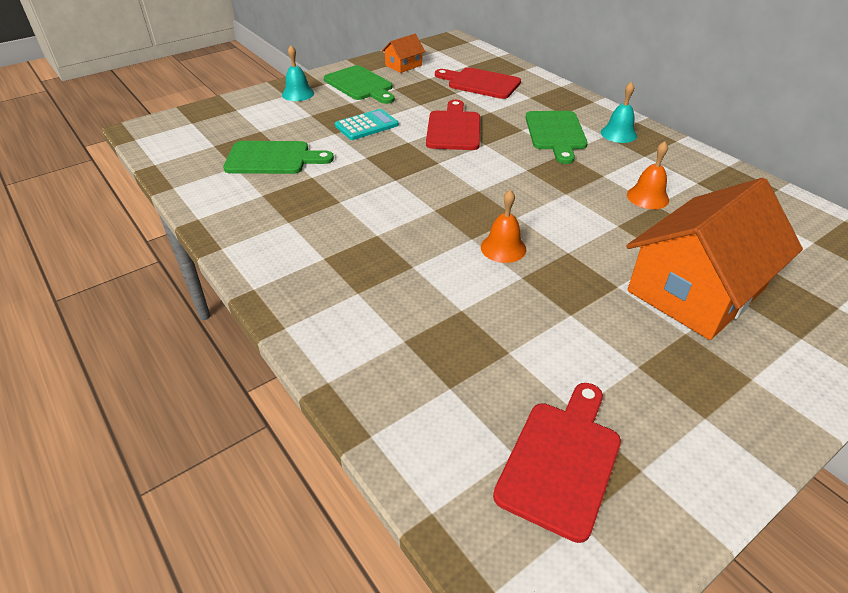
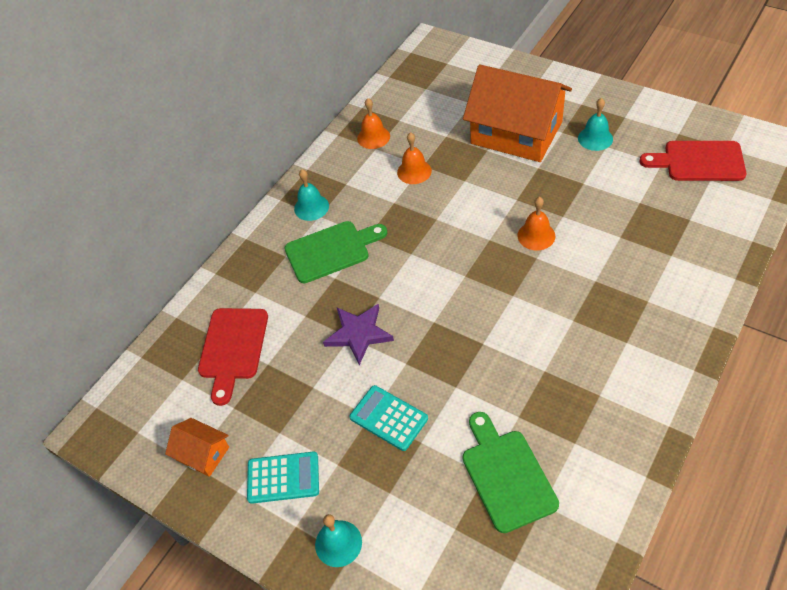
camera: 105 degrees left, 10 degrees up
(360, 85) = (283, 478): green cutting board -> turquoise calculator
(454, 129) = (358, 334): red cutting board -> purple star
(660, 361) = (595, 138): none -> turquoise bell
(718, 185) = (373, 137): none -> orange bell

